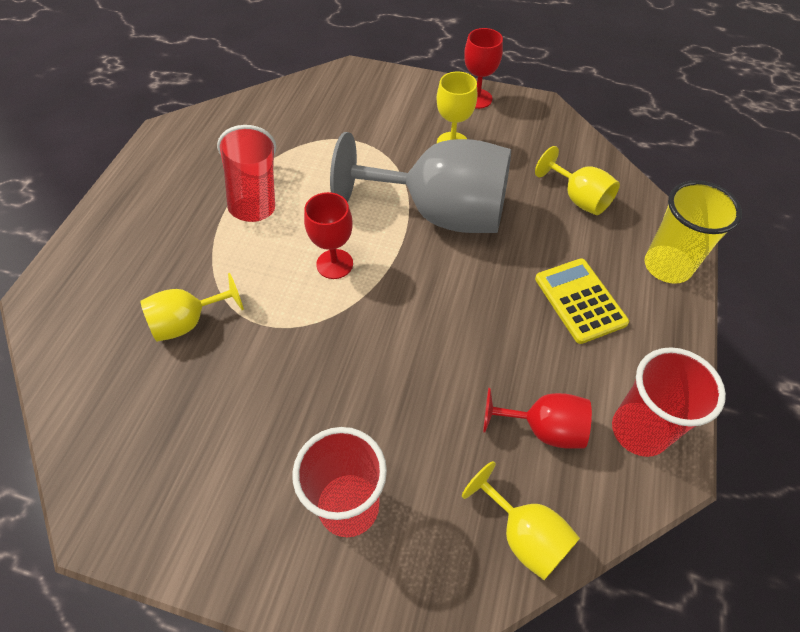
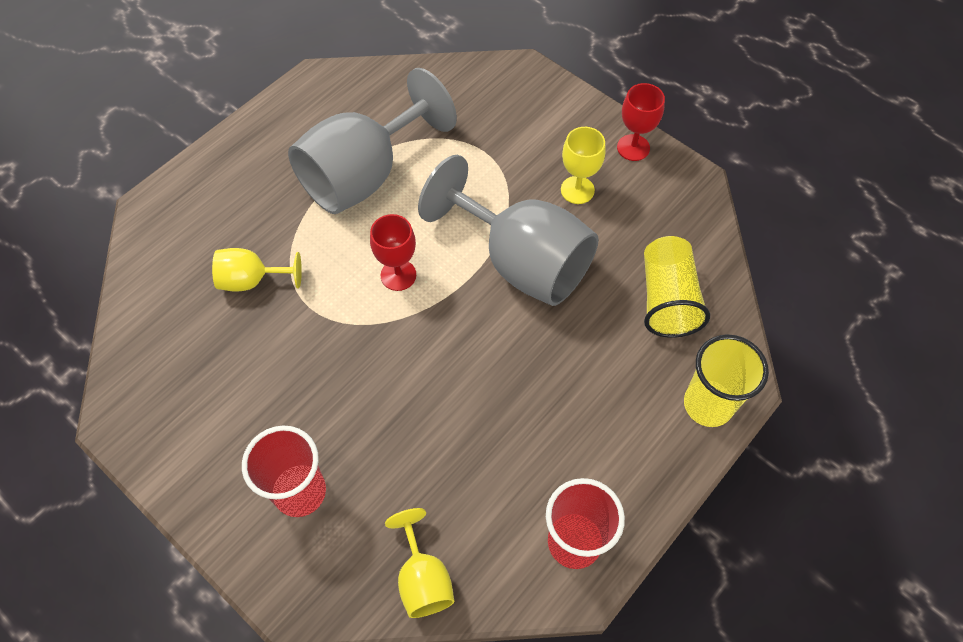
camera: 25 degrees right, 5 degrees up
(254, 193) = (364, 175): red cup -> grey goblet
(543, 428) = (492, 502): red goblet -> none
(578, 198) = (666, 299): yellow goblet -> yellow cup
(580, 300) = (599, 402): yellow calculator -> none

